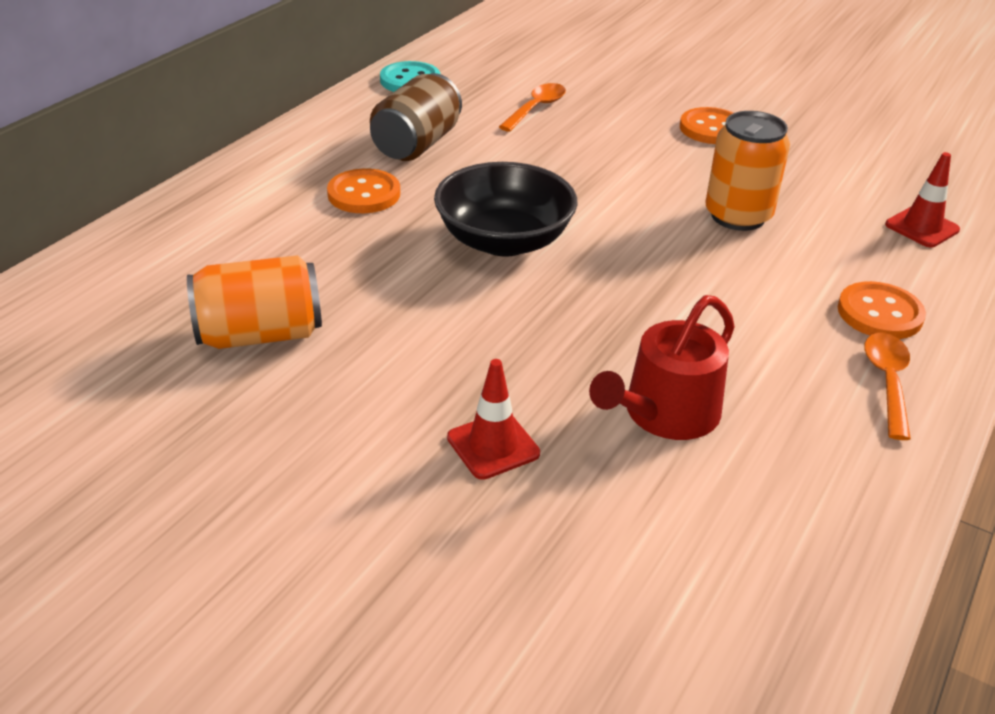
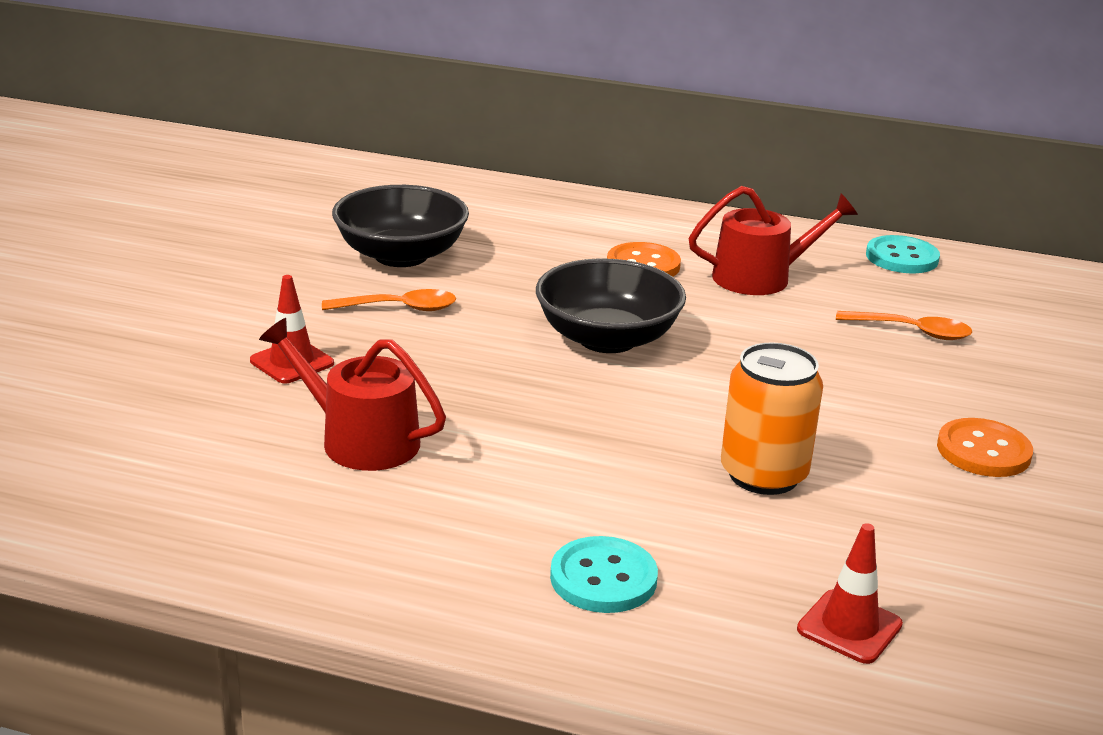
camera: 75 degrees right, 10 degrees down
(260, 334) = (401, 255): orange can -> black bowl
(417, 144) = (761, 277): brown can -> red watering can
(879, 313) = (603, 578): orange button -> turquoise button
(887, 381) = (464, 577): orange spoon -> orange spoon (399, 308)

